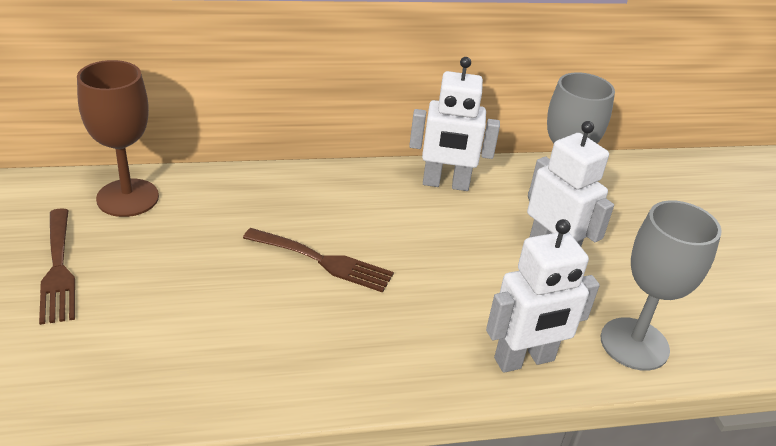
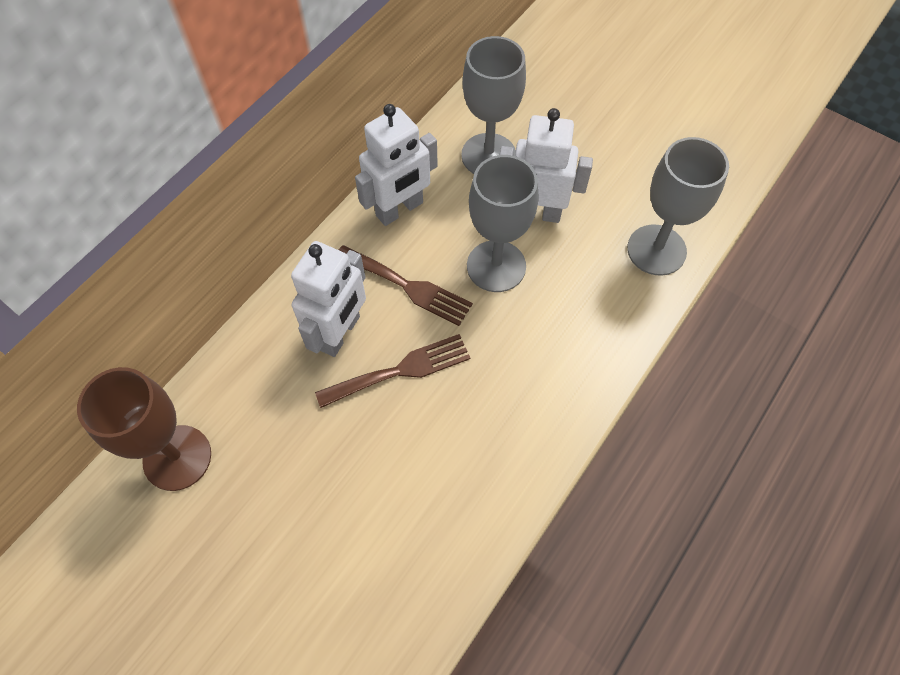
camera: 40 degrees left, 25 degrees up
(58, 270) = (220, 576): brown fork -> brown fork (408, 287)
(476, 258) = (496, 266): none -> grey goblet
(524, 360) = (611, 328): white robot -> white robot (340, 333)

